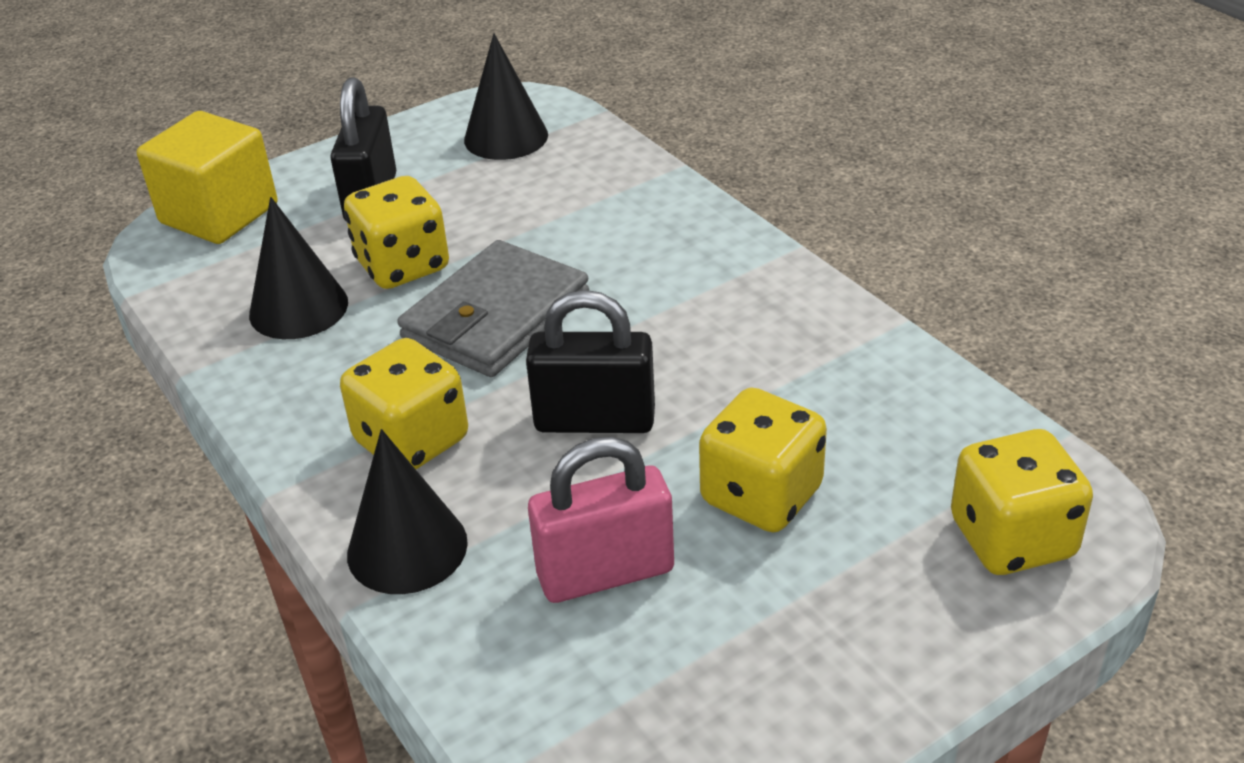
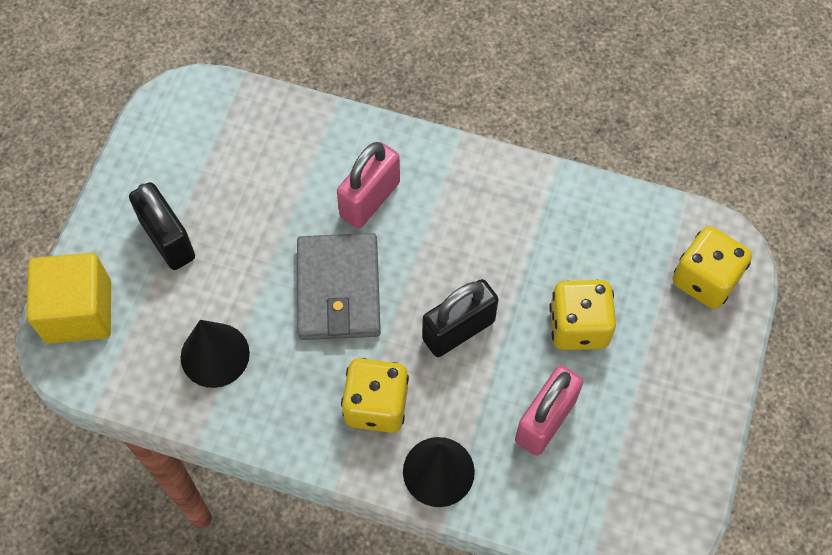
camera: 40 degrees left, 25 degrees up
(403, 266) = (245, 284): yellow dice -> none
(506, 137) = (203, 135): black cone -> none
(623, 257) = (370, 199): none -> pink padlock

